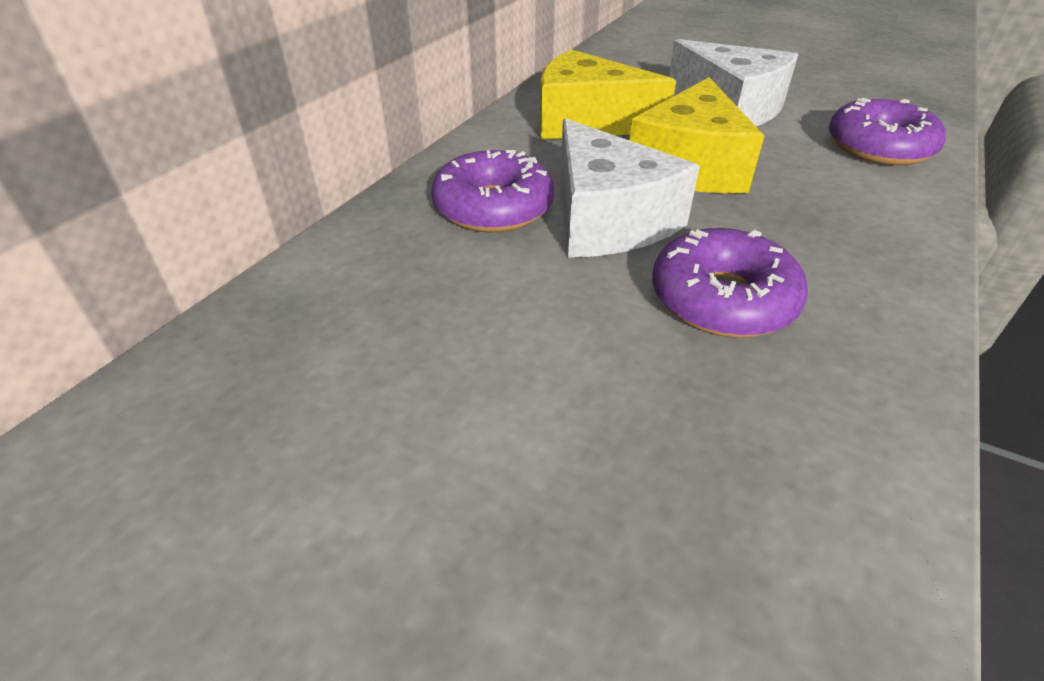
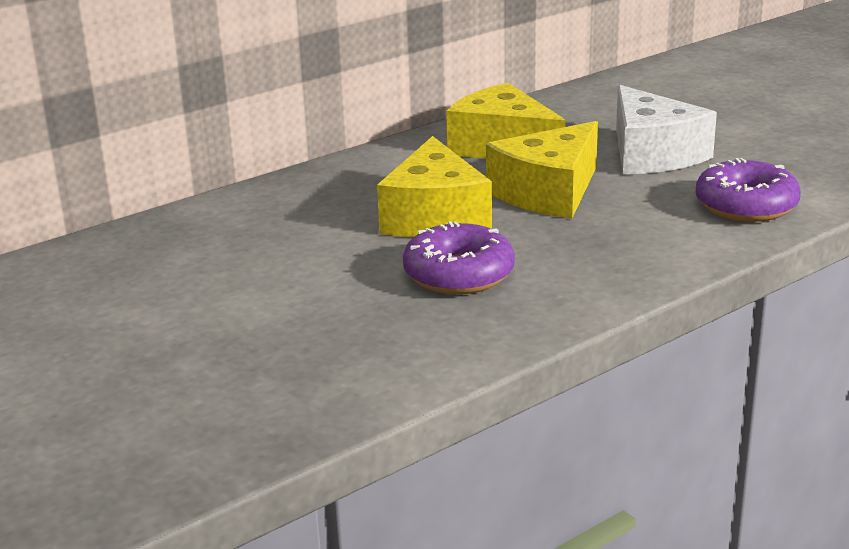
camera: 25 degrees right, 15 degrees down
(493, 207) = (358, 196): purple donut -> none
(607, 219) = (435, 216): white cheese -> yellow cheese

